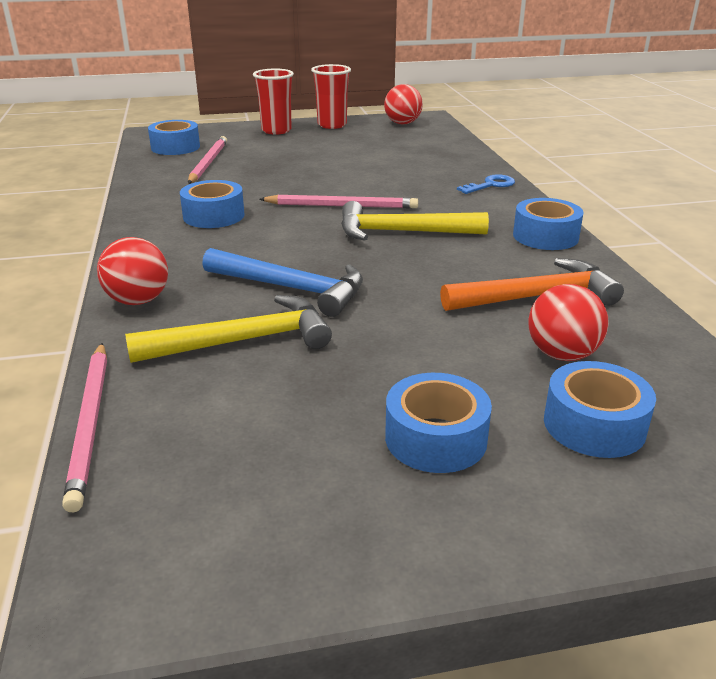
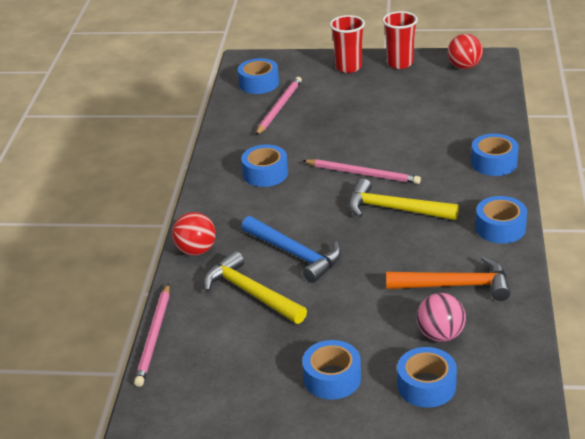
camera: 20 degrees right, 5 degrees up
(243, 341) = (250, 293): yellow hammer -> yellow hammer turned 135 degrees counterclockwise
(490, 185) = (494, 163): blue key -> blue tape
(562, 355) = (440, 335): red ball -> pink ball

